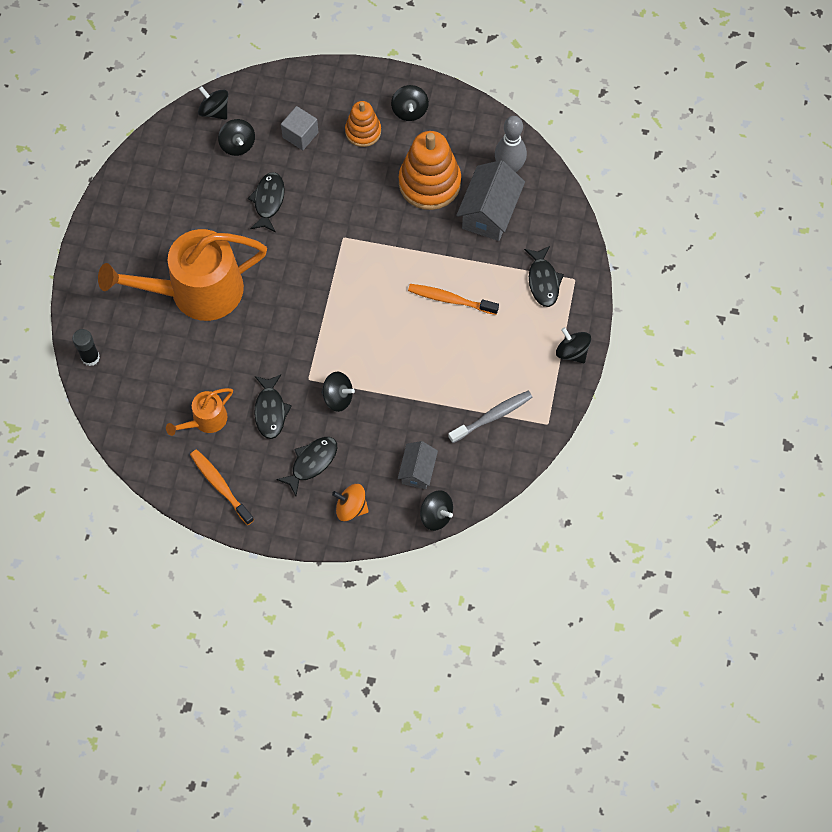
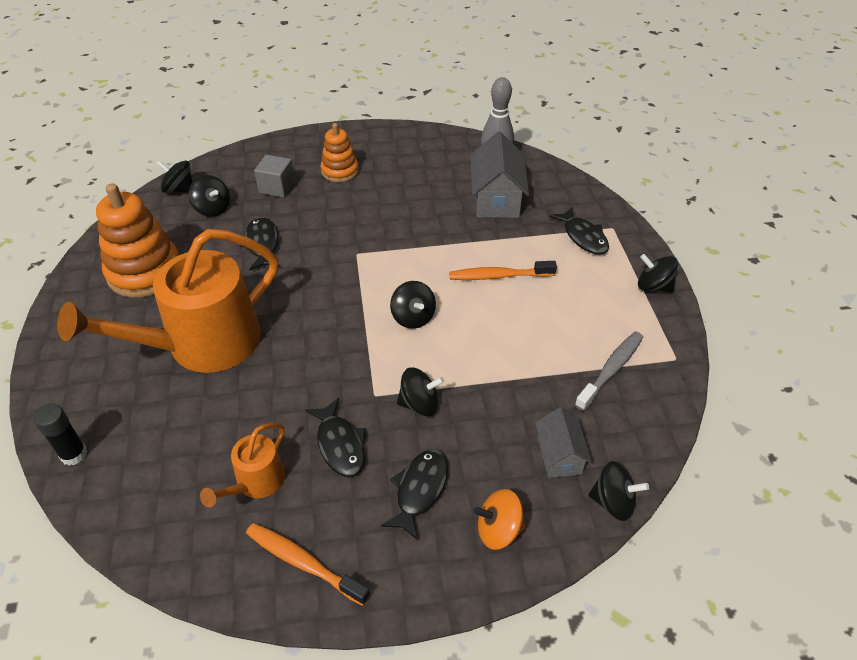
camera: 20 degrees left, 20 degrees down
(409, 111) = (378, 148): black spinning top -> black spinning top (413, 317)
(429, 183) = (425, 192): orange stacking toy -> orange stacking toy (145, 272)

